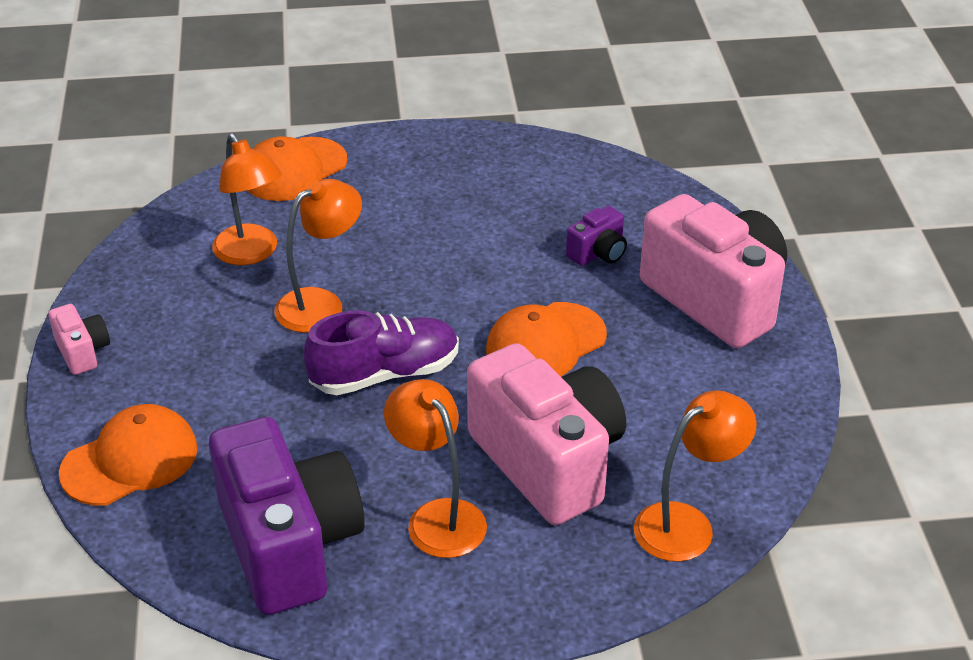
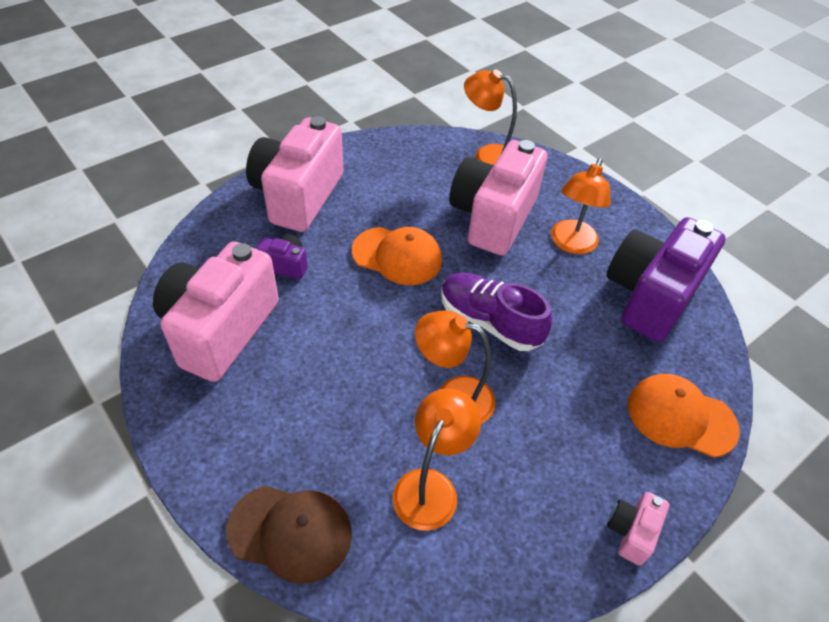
camera: 125 degrees left, 10 degrees up
(294, 170) = (290, 532): orange cap -> brown cap
(540, 188) = (220, 329): none -> pink camera

